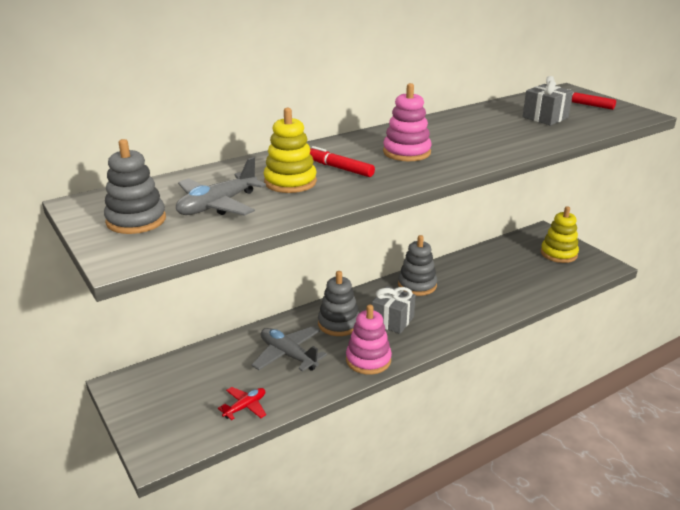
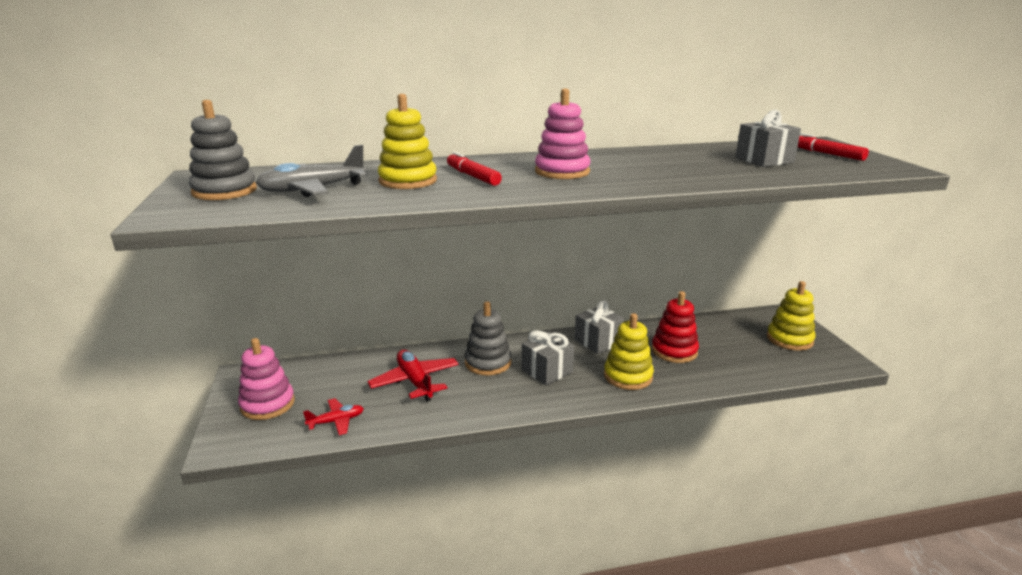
camera: 20 degrees right, 5 degrees down
(288, 355) = (415, 381): grey plane -> red plane
(368, 360) = (493, 404): pink stacking toy -> pink stacking toy (267, 404)
(417, 285) = (598, 342): grey stacking toy -> grey gift
(458, 311) = (628, 376): none -> yellow stacking toy
(481, 281) = (674, 351): none -> red stacking toy

